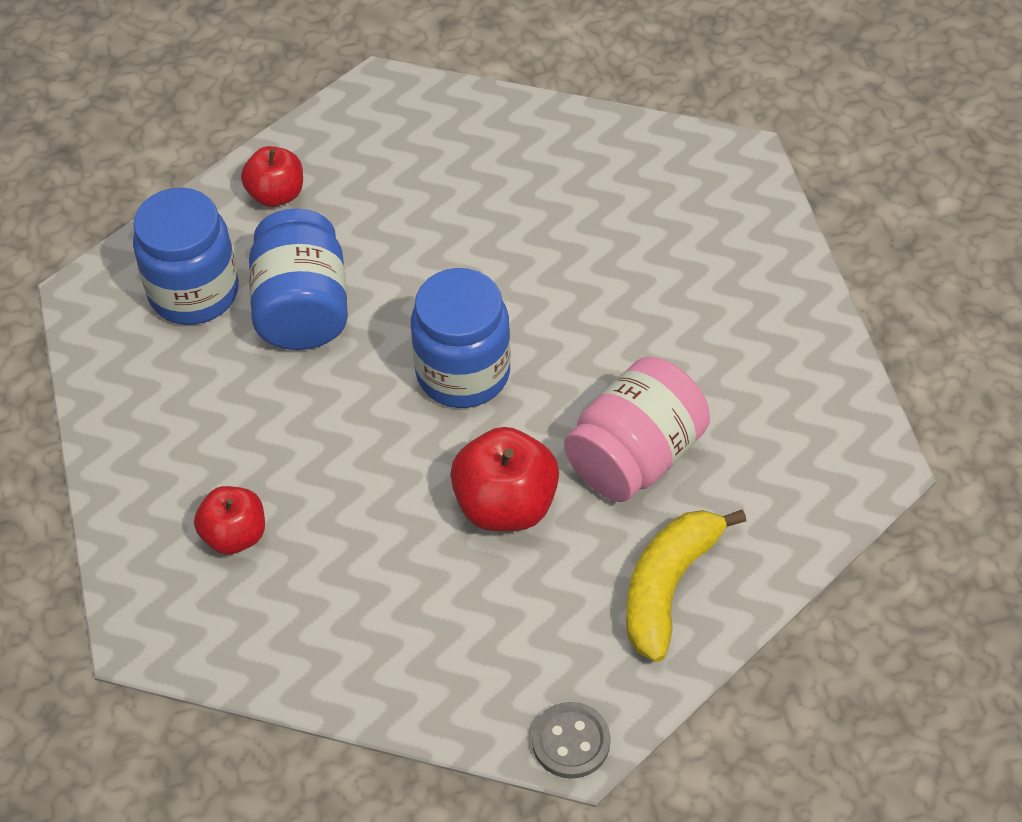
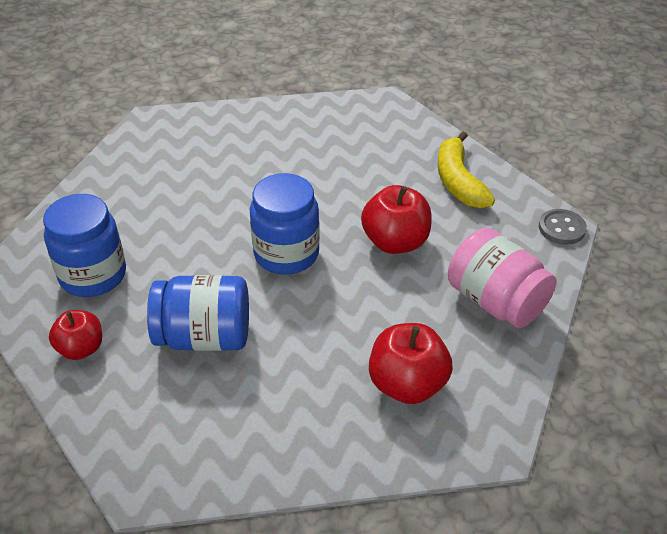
camera: 85 degrees left, 10 degrees down
(194, 292) = (166, 406): blue jar -> blue jar (93, 275)
(234, 535) = (407, 384): red apple -> red apple, size x1.53
(635, 456) = (366, 184): pink jar -> pink jar (496, 301)
(668, 587) = (458, 181): yellow banana -> yellow banana turned 45 degrees clockwise

